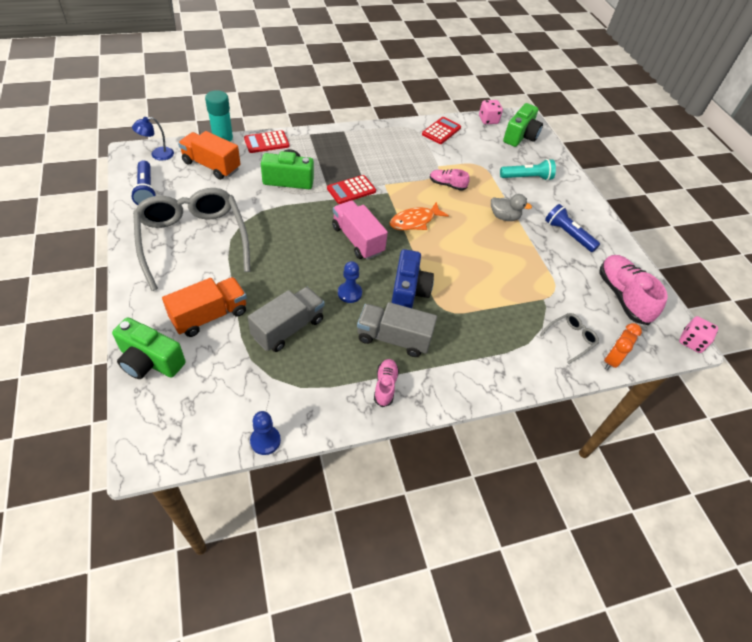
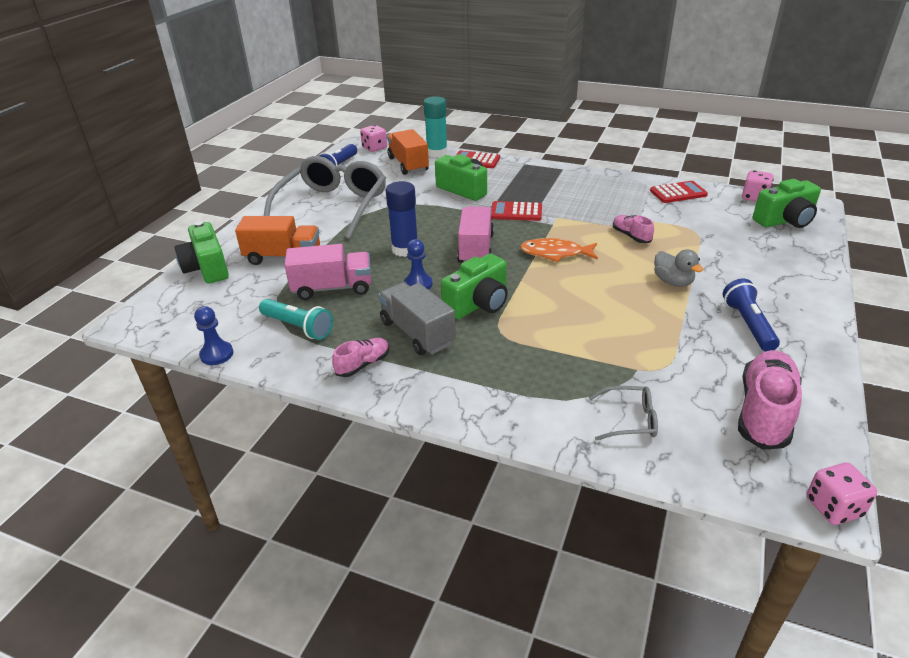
camera: 45 degrees right, 15 degrees down
(157, 155) = (374, 148): blue lamp -> pink dice
(288, 328) = (332, 288): grey truck -> pink truck
(305, 263) = (405, 249): none -> blue glue stick
(408, 292) = (478, 304): blue camera -> green camera
(527, 178) = (749, 258): turquoise flashlight -> turquoise flashlight (298, 327)
(611, 360) = (665, 465): orange clock -> none

